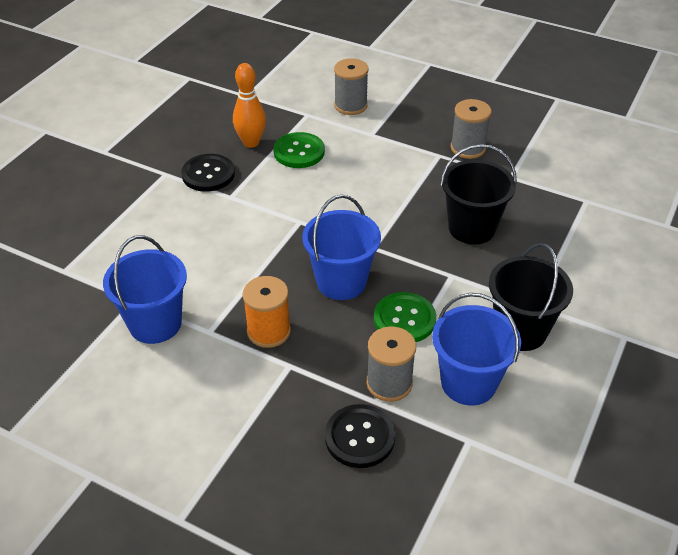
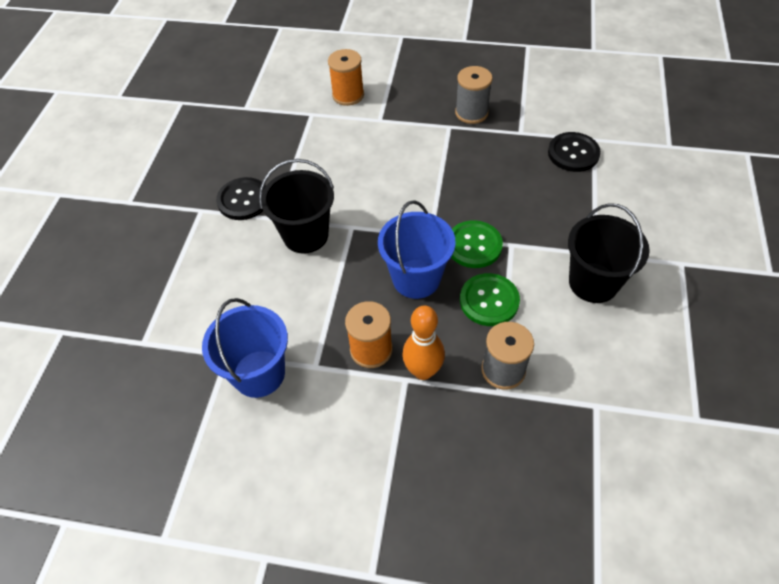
camera: 15 degrees left, 10 degrees up
(251, 142) = (271, 156): orange bowling pin -> orange bowling pin (423, 371)
(299, 152) = (320, 155): green button -> green button (474, 245)
(350, 105) = (348, 95): grey spool -> orange spool
(359, 437) = (500, 433): black button -> black button (573, 153)
(468, 382) = (571, 348): blue bucket -> none
(471, 228) = (509, 192): black bucket -> black bucket (305, 235)

